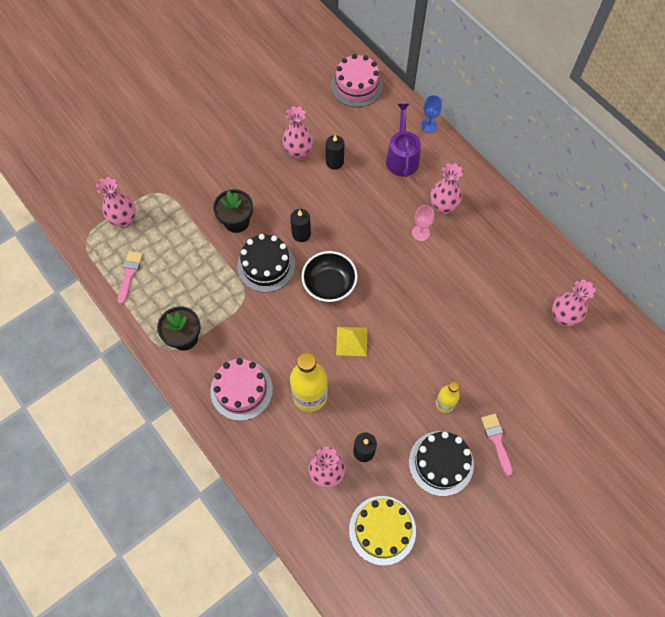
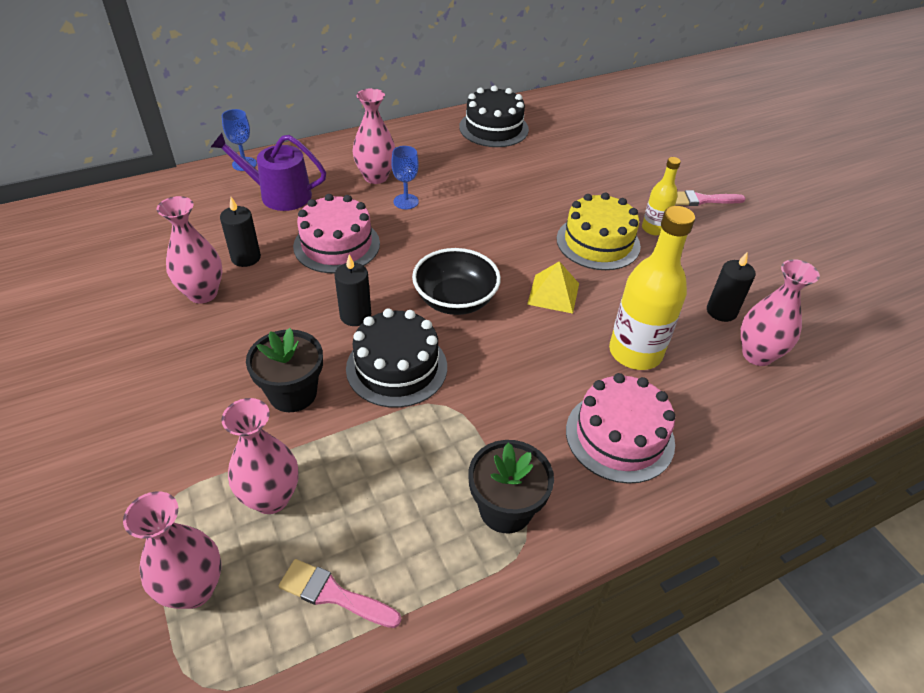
camera: 80 degrees left, 20 degrees down
(356, 86) = (125, 212): pink cake -> pink cake (337, 245)
(382, 530) = (830, 314): yellow cake -> yellow cake (598, 242)
(420, 233) = (406, 201): pink goblet -> blue goblet
(441, 463) = (733, 247): black cake -> black cake (493, 128)
(562, 317) = (554, 127): pink vase -> pink vase (271, 498)

